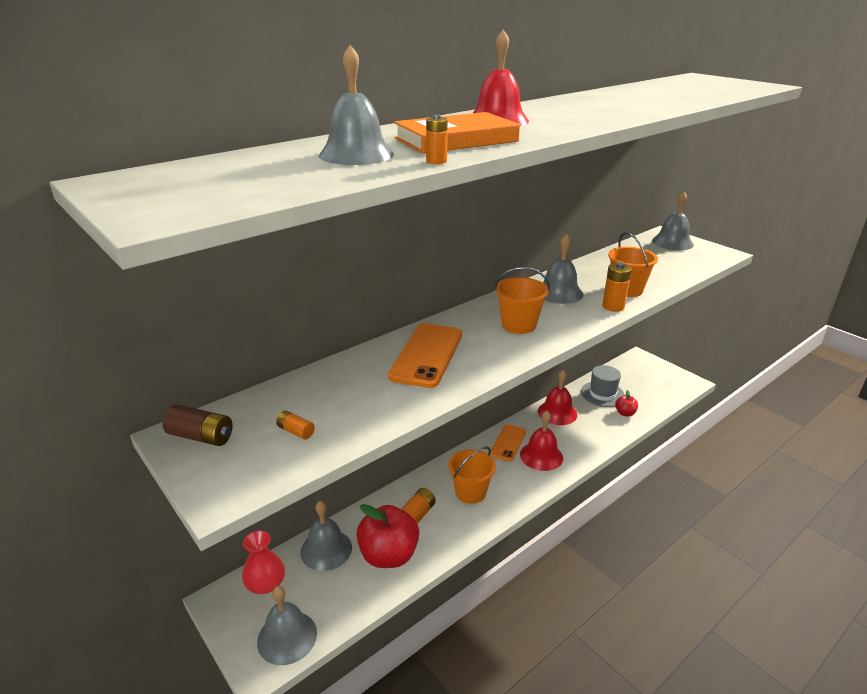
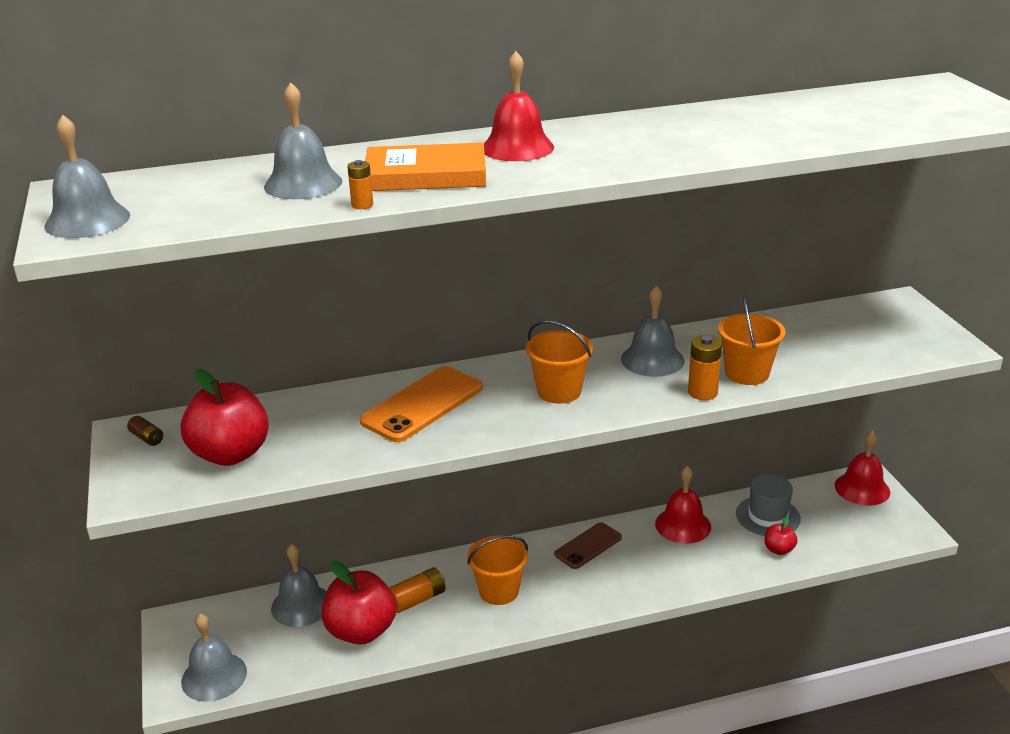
camera: 25 degrees right, 0 degrees up
(201, 437) = (147, 438): brown battery -> brown battery, size x0.60
(265, 584) = (223, 620): red vase -> none
(296, 431) = (230, 454): orange battery -> red apple
(508, 442) = (588, 546): orange phone -> brown phone
(541, 456) = (618, 573): red bell -> red bell (862, 488)
(672, 242) = (895, 316): grey bell -> grey bell (87, 220)

